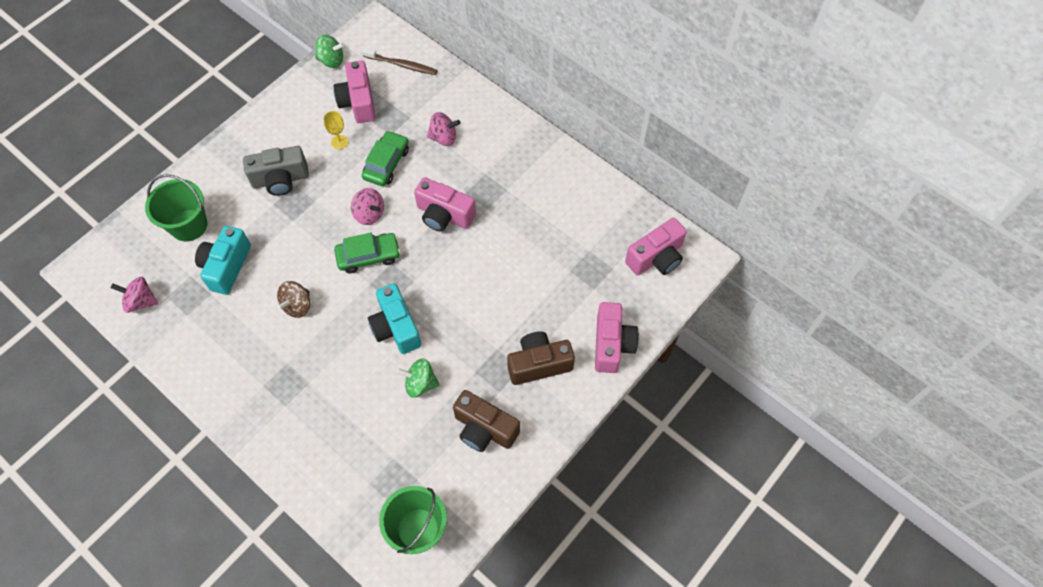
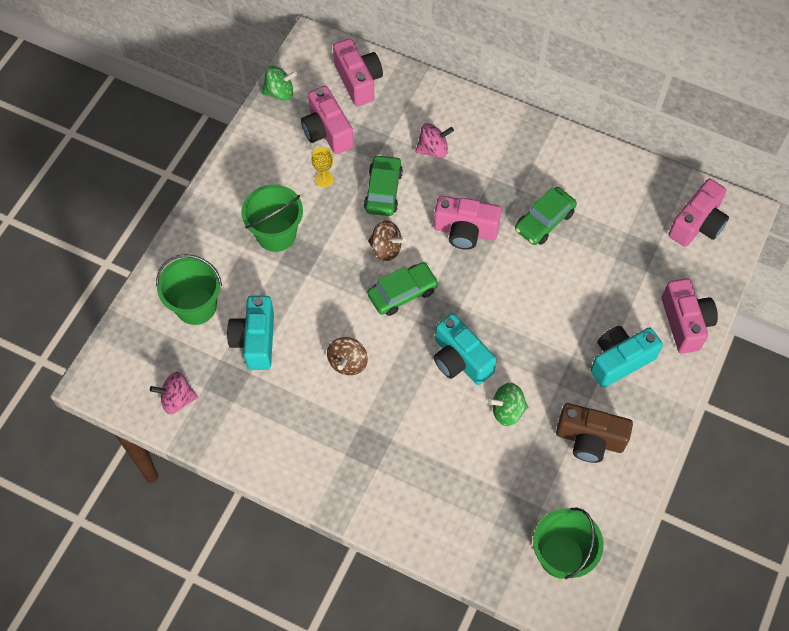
camera: 15 degrees left, 0 degrees up
(280, 179) = (276, 234): grey camera -> green bucket
(369, 214) = (386, 248): pink spinning top -> brown spinning top
(402, 65) = (358, 81): brown toothbrush -> pink camera
(518, 222) = (544, 221): none -> green car
(539, 364) = (620, 361): brown camera -> turquoise camera

